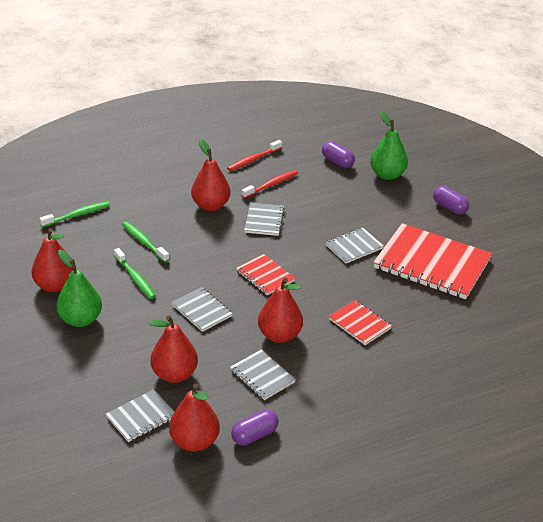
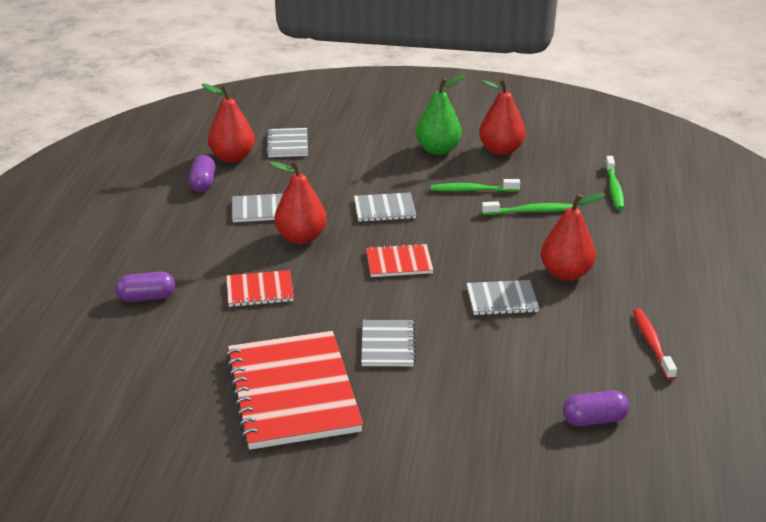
camera: 125 degrees right, 5 degrees down
(174, 374) = (316, 171): red pear -> none
(264, 220) = (502, 299): grey notebook -> grey notebook turned 45 degrees counterclockwise
(271, 185) = (577, 334): red toothbrush -> none
(387, 175) = (522, 455): green pear -> none
(432, 264) = (293, 392): red notebook -> red notebook turned 75 degrees counterclockwise
(449, 207) = (389, 477): purple capsule -> purple capsule (146, 297)

